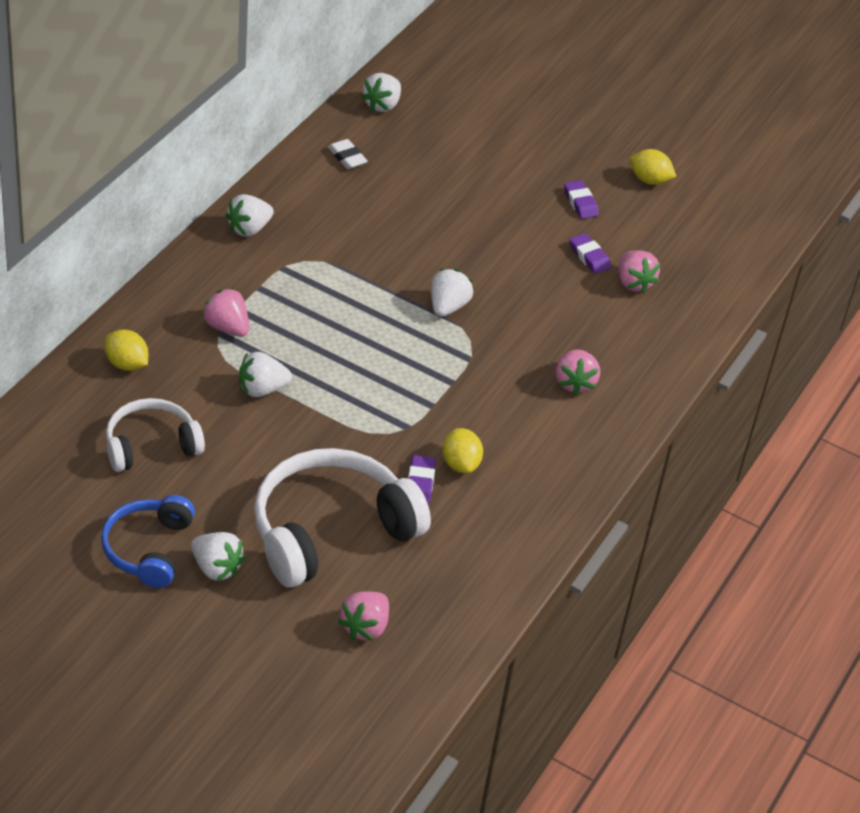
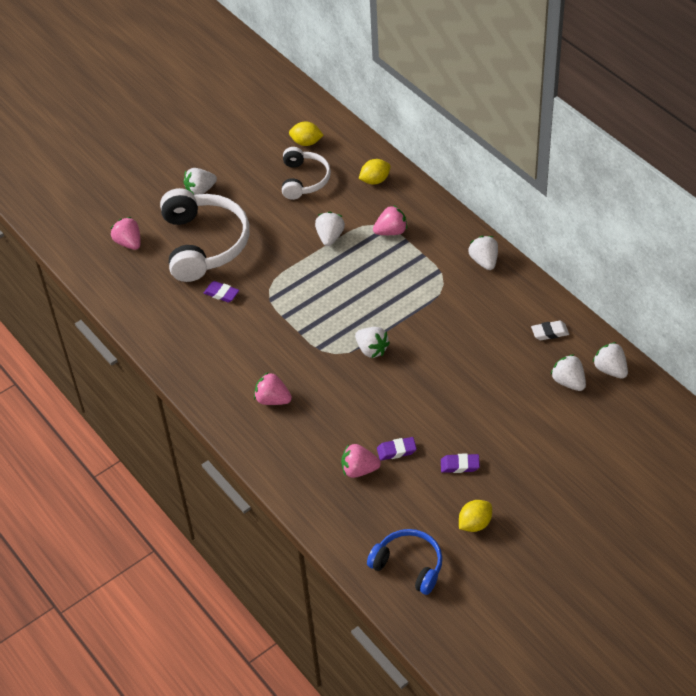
camera: 120 degrees right, 5 degrees up
(148, 549) = (227, 166): blue headphones -> blue headphones (409, 565)
(416, 134) = (568, 382): none -> white strawberry
(460, 464) = (228, 317): yellow lemon -> yellow lemon (306, 142)

